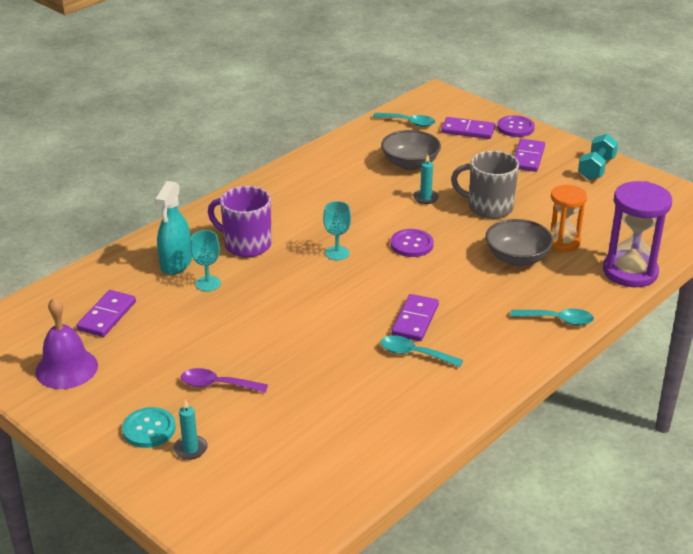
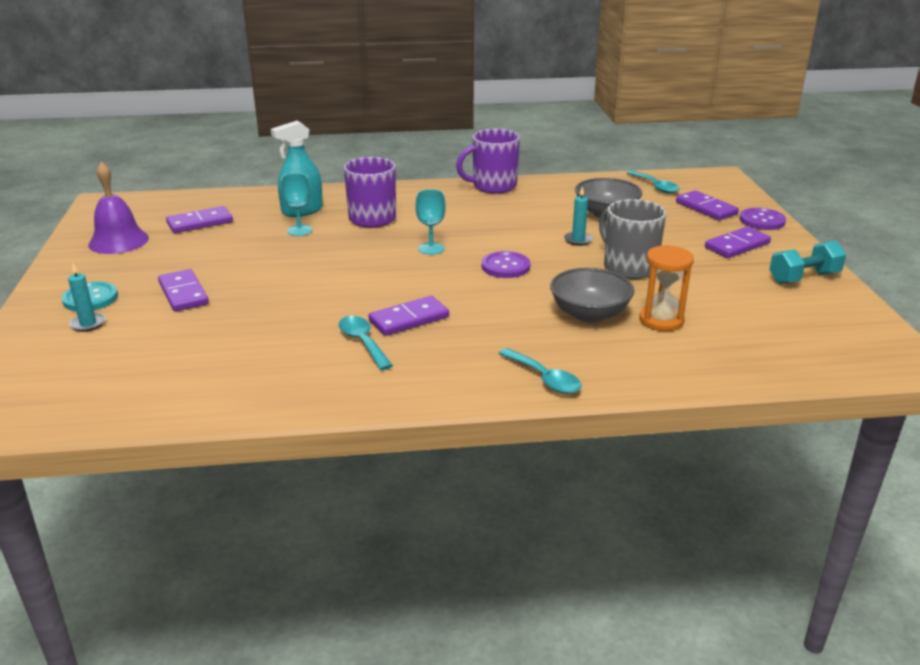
camera: 40 degrees right, 5 degrees down
(217, 385) = (183, 293): purple spoon -> purple domino
(291, 171) = (493, 186): none -> purple mug
(630, 272) = (698, 374): purple hourglass -> none

